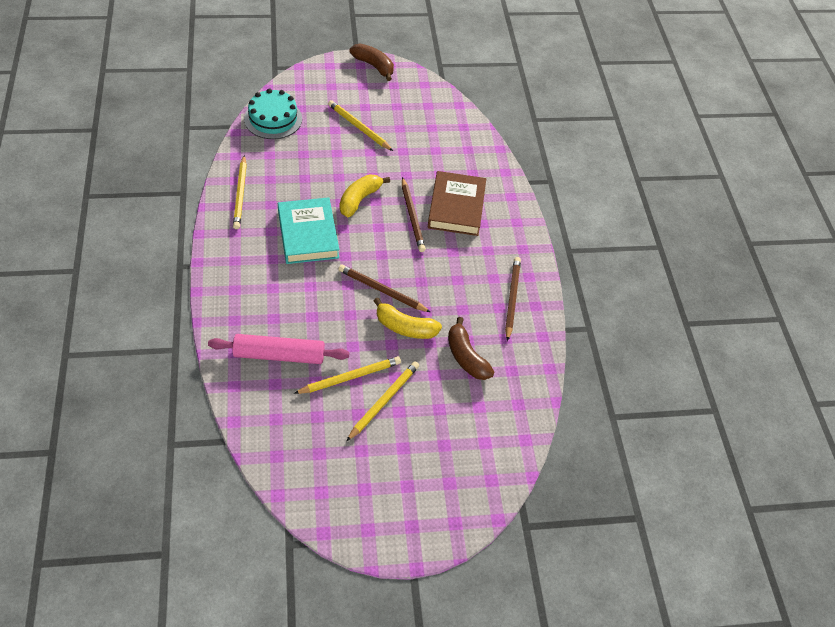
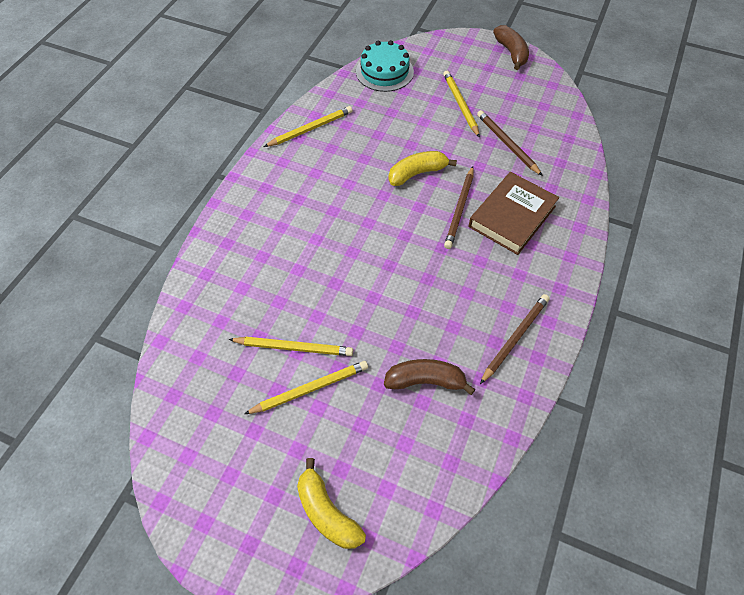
camera: 35 degrees right, 5 degrees up
(240, 194) = (310, 129): yellow pencil -> yellow pencil turned 150 degrees counterclockwise
(279, 355) = (243, 294): pink rolling pin -> none
(308, 234) = (347, 188): turquoise book -> none
(382, 290) = (382, 272): brown pencil -> brown pencil (507, 144)
(405, 327) = (381, 320): yellow banana -> yellow banana (327, 512)
(466, 357) = (425, 381): brown banana -> brown banana turned 90 degrees clockwise

